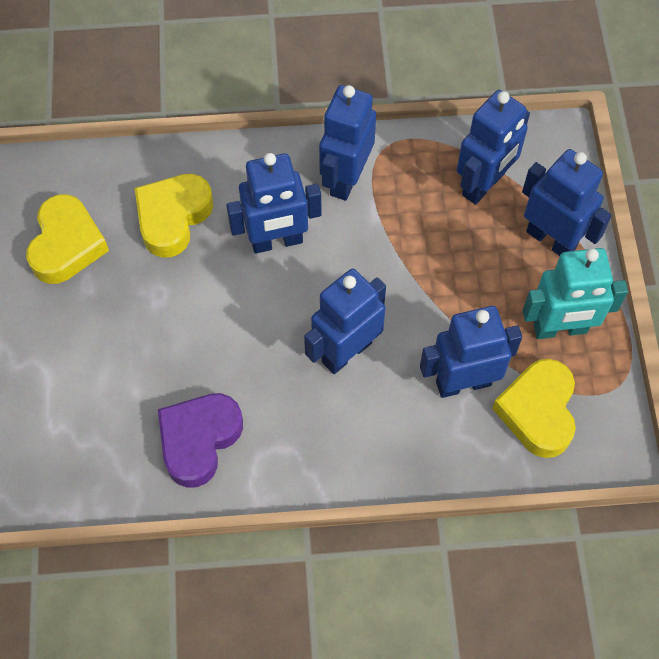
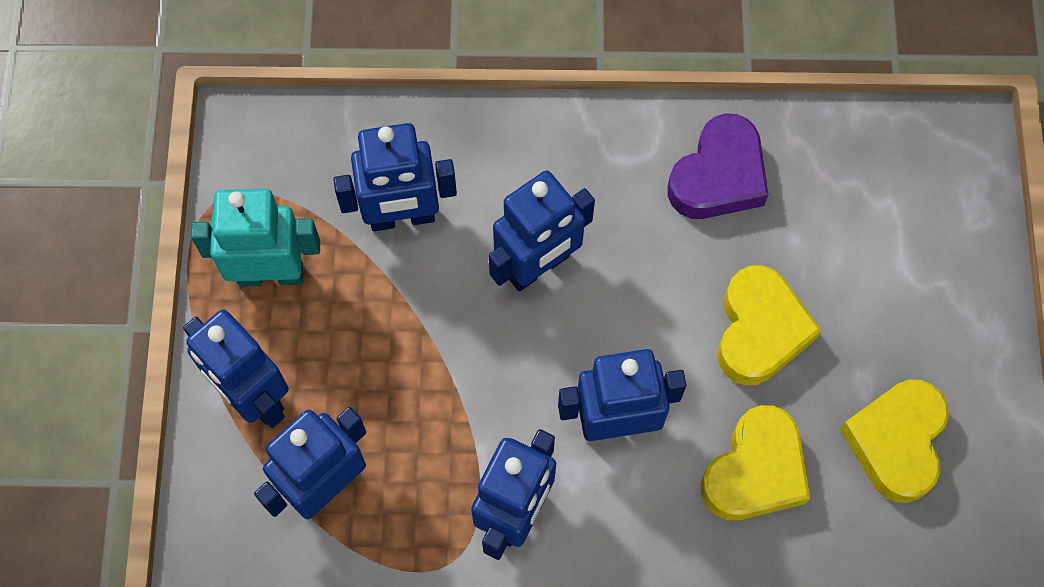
camera: 175 degrees left, 5 degrees up
(538, 411) = (321, 177): yellow heart -> yellow heart (760, 331)

